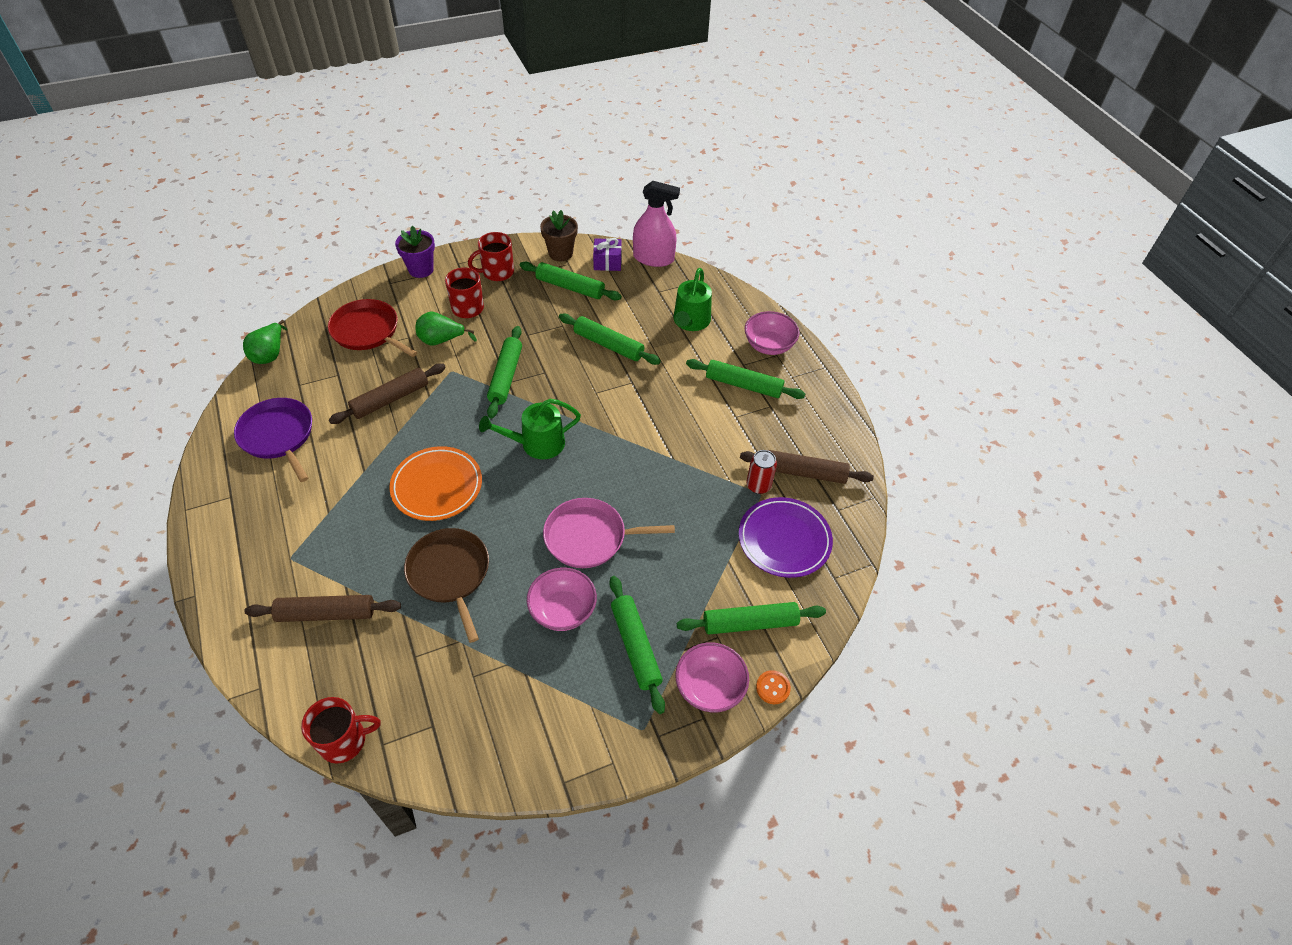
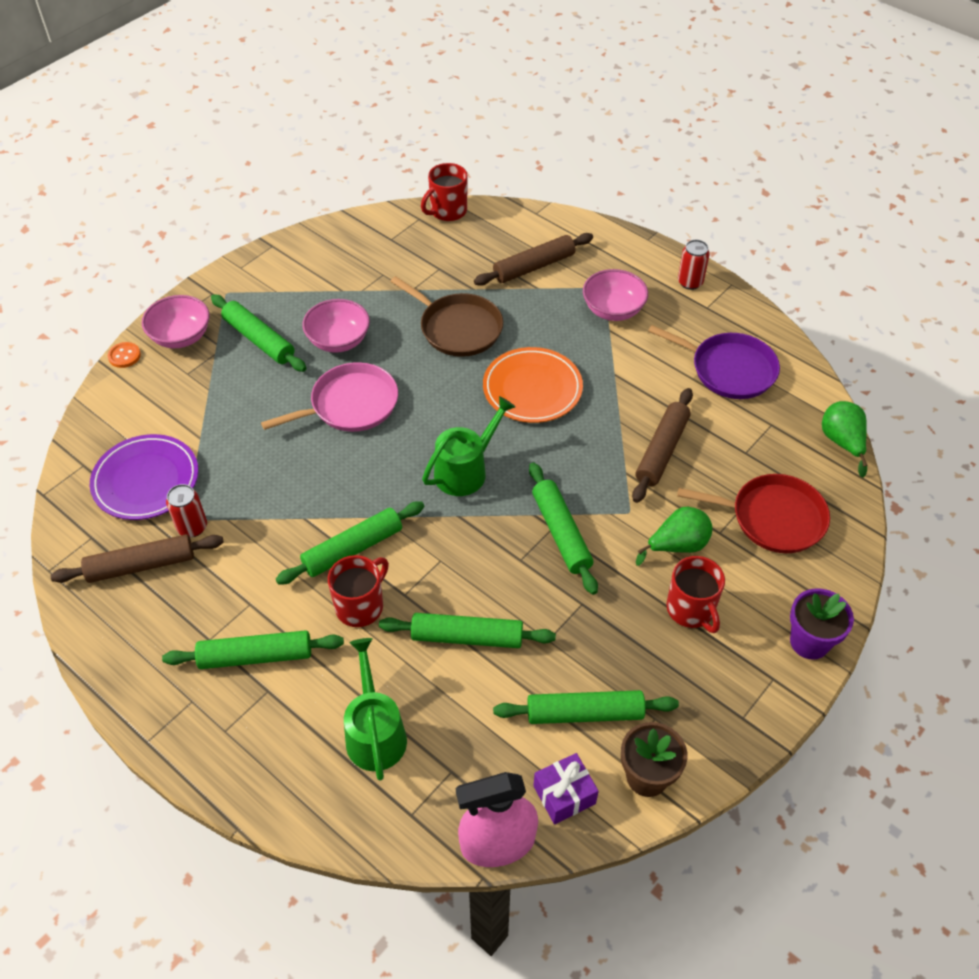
camera: 155 degrees right, 0 degrees up
(215, 528) = (690, 282): none -> red can
(497, 272) = (706, 689): red mug -> red mug (360, 606)
(750, 623) = (160, 394): green rolling pin -> green rolling pin (353, 549)
(769, 345) = (241, 743): pink bowl -> pink bowl (613, 310)

